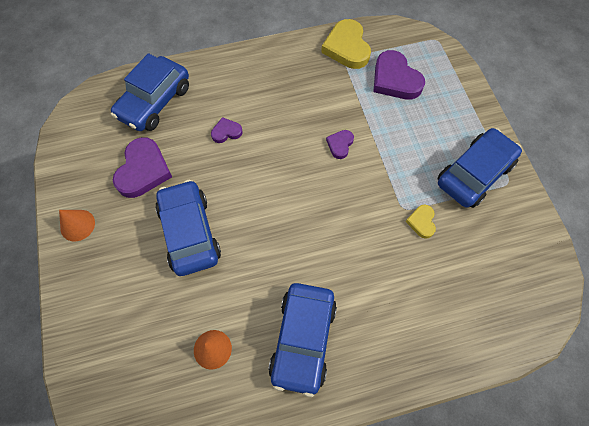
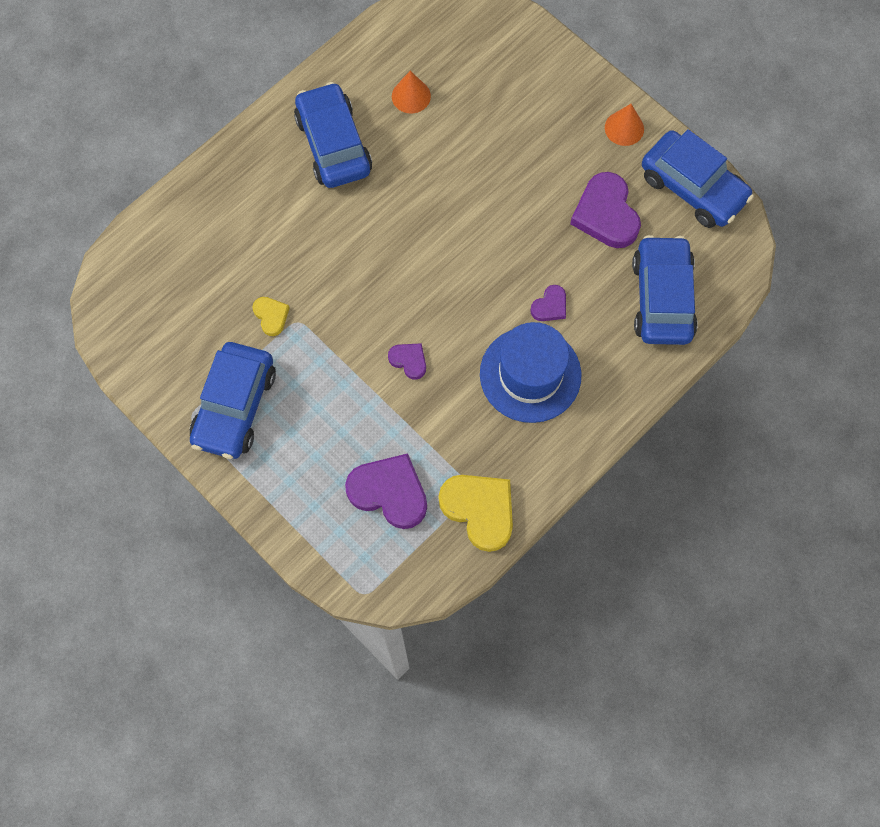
camera: 150 degrees right, 5 degrees up
(189, 232) = (507, 179): blue car -> blue car (693, 187)
(268, 100) = (530, 374): none -> blue hat
(340, 145) = (409, 361): purple heart -> purple heart turned 45 degrees counterclockwise

